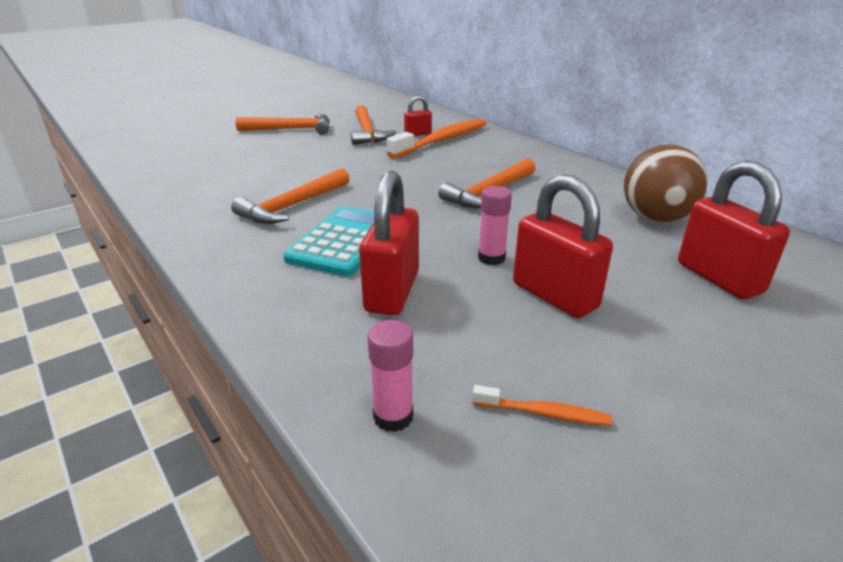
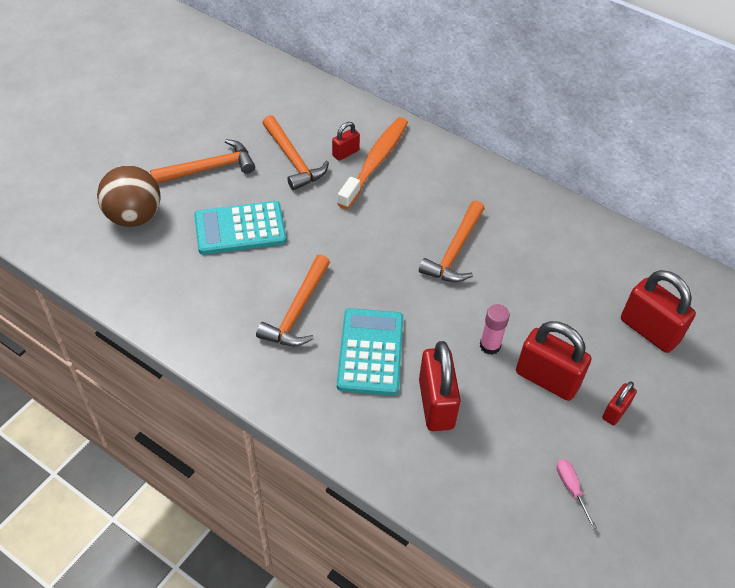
camera: 20 degrees left, 20 degrees up
(286, 158) = (240, 228): none -> turquoise calculator
(393, 416) = (489, 516): pink glue stick -> none
(544, 413) = (571, 488): orange toothbrush -> pink screwdriver
(648, 343) = (615, 412): none -> red padlock
(656, 218) = (595, 261): brown ball -> brown ball (134, 216)

